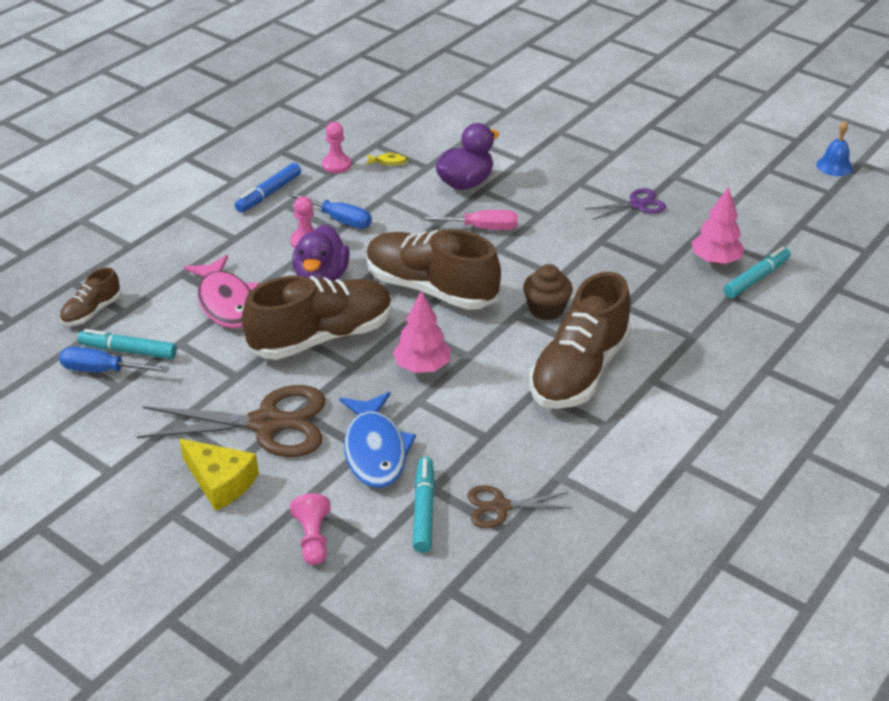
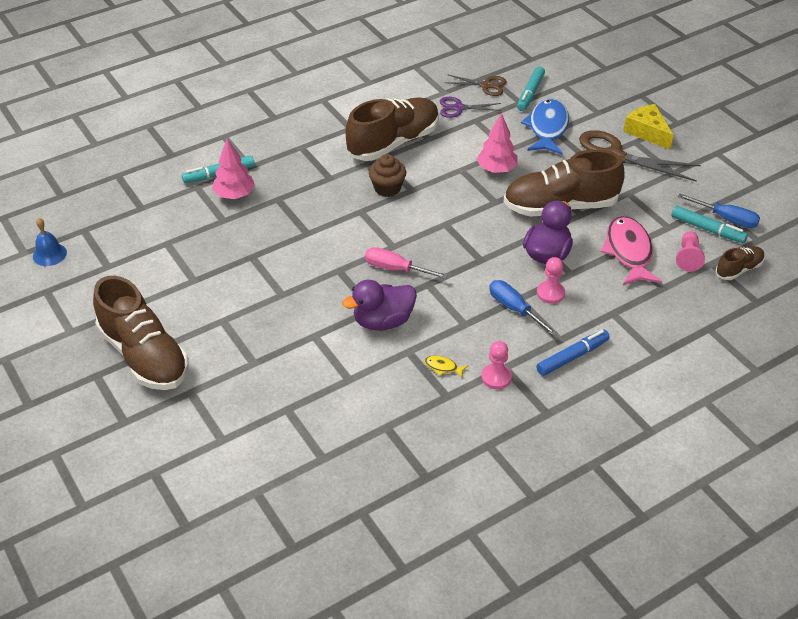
camera: 160 degrees left, 5 degrees up
(313, 538) = (597, 94): pink pawn -> pink pawn (688, 257)
(431, 289) = (464, 224): brown shoe -> brown shoe (144, 356)
(637, 204) = (250, 259): purple scissors -> purple scissors (458, 108)

